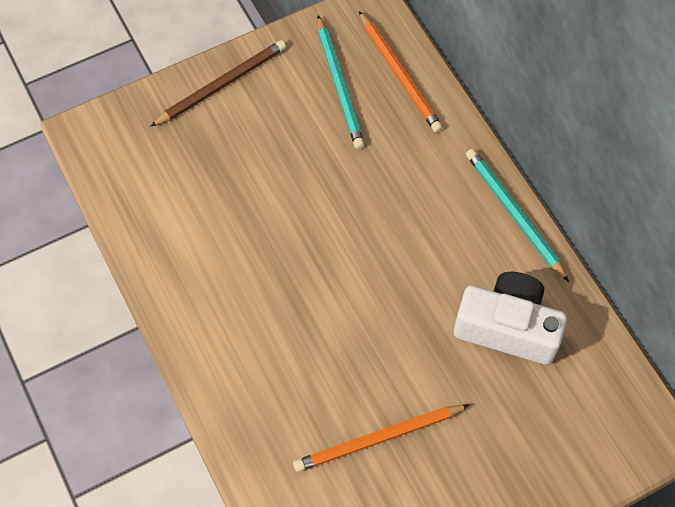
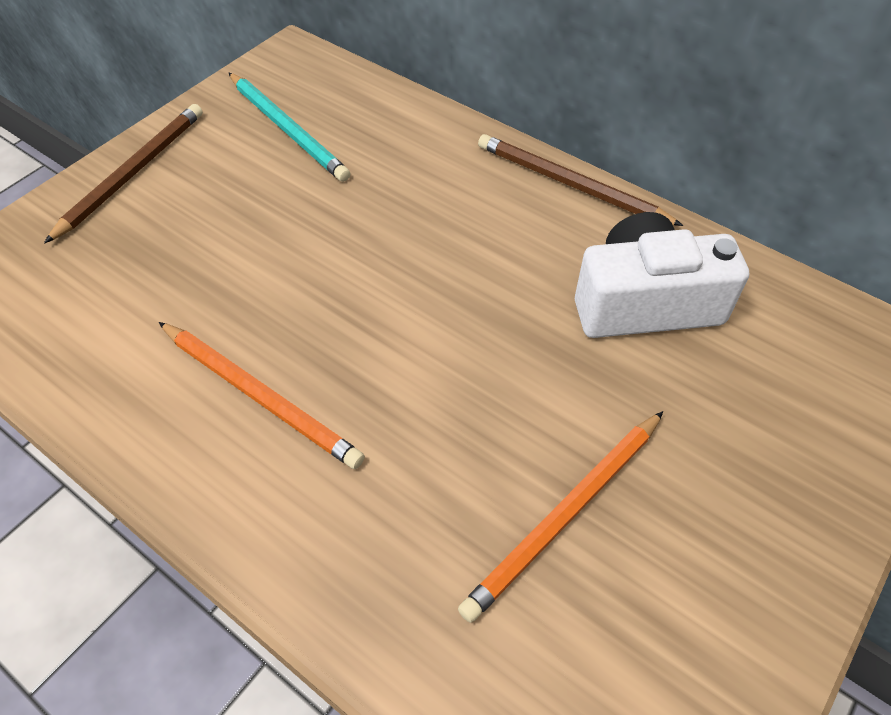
camera: 25 degrees left, 10 degrees down
(400, 75) = (356, 99): orange pencil -> orange pencil (260, 396)
(514, 214) = (570, 184): turquoise pencil -> brown pencil

